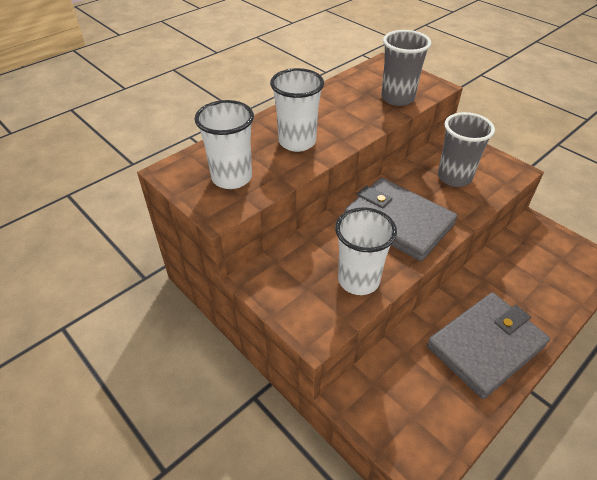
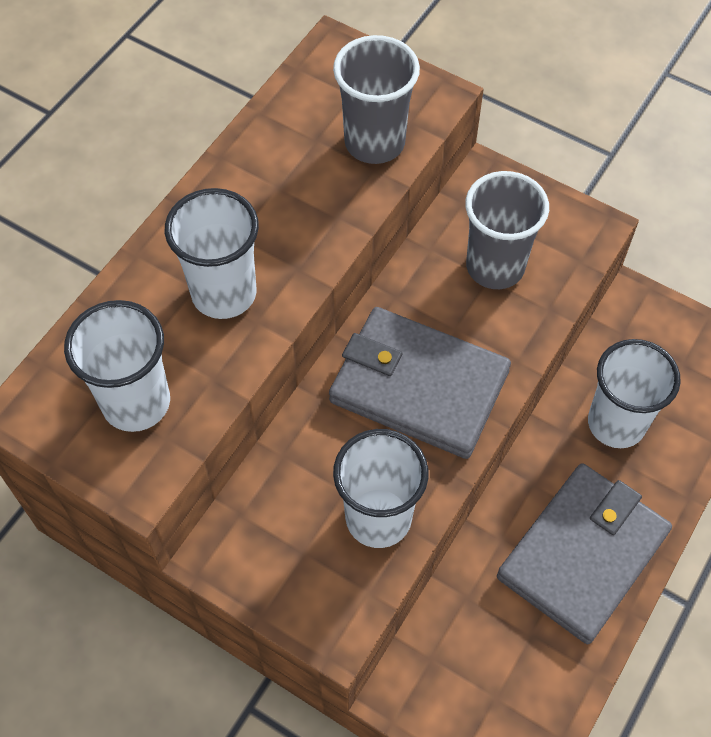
camera: 15 degrees left, 15 degrees up
(516, 280) = (616, 423): none -> white cup

